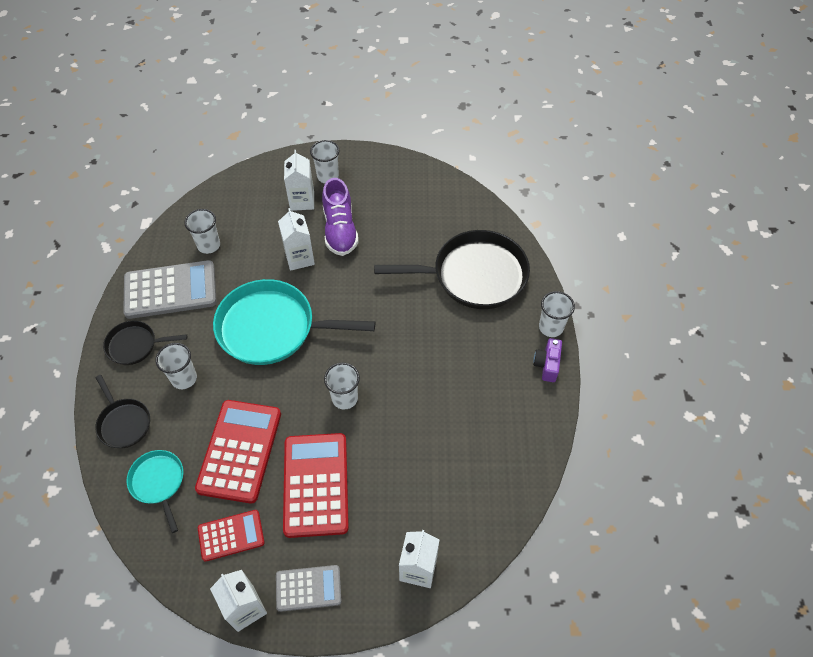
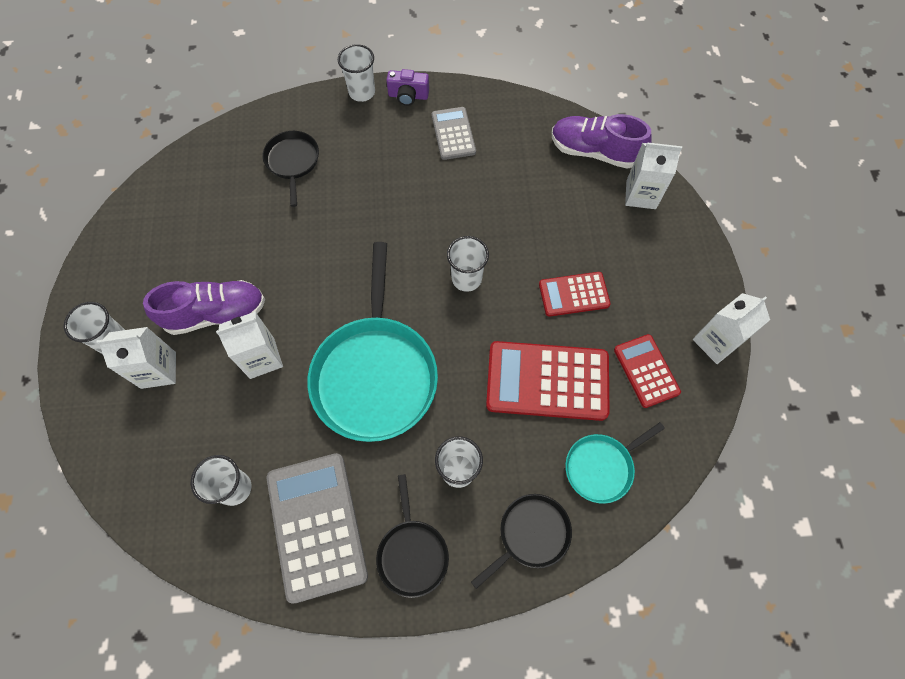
camera: 95 degrees left, 10 degrees up
(308, 588) = (682, 286): grey calculator -> grey calculator (453, 134)
(316, 484) = (573, 294): red calculator -> red calculator, size x0.58
(474, 275) = (293, 162): black pan -> black pan, size x0.51
(474, 530) = (594, 152): none -> purple shoe

